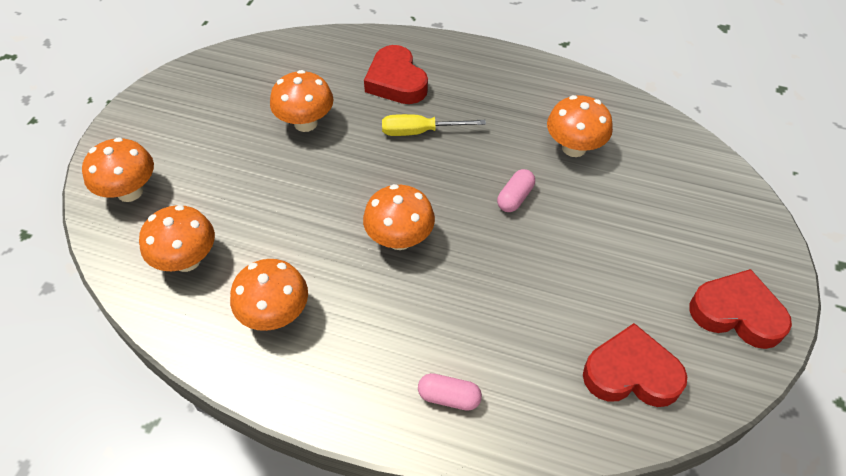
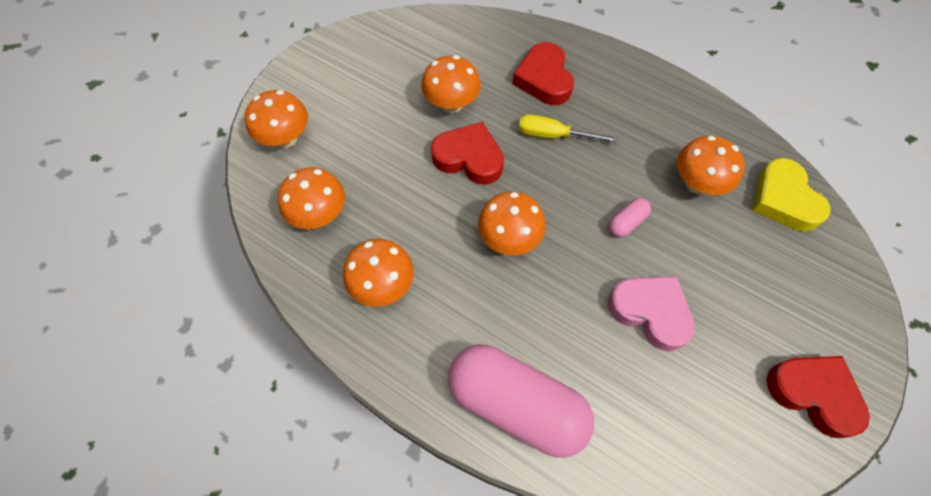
camera: 15 degrees right, 10 degrees up
(449, 397) = (516, 404): pink capsule -> pink capsule, size x2.49
(561, 276) = (650, 312): none -> pink heart
(631, 373) = (692, 427): red heart -> red heart (469, 158)
(659, 145) = (783, 200): none -> yellow heart

